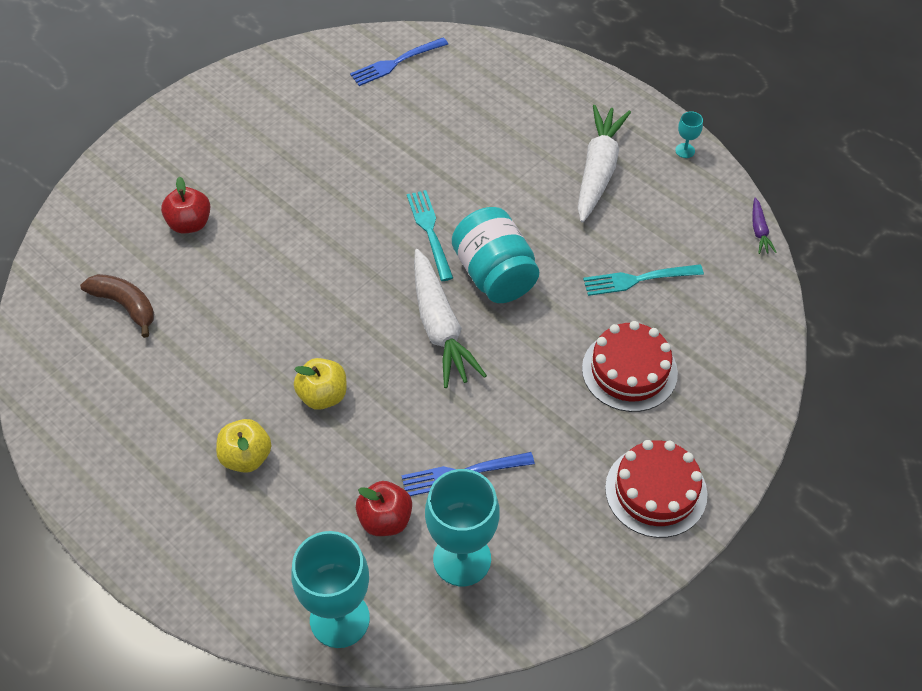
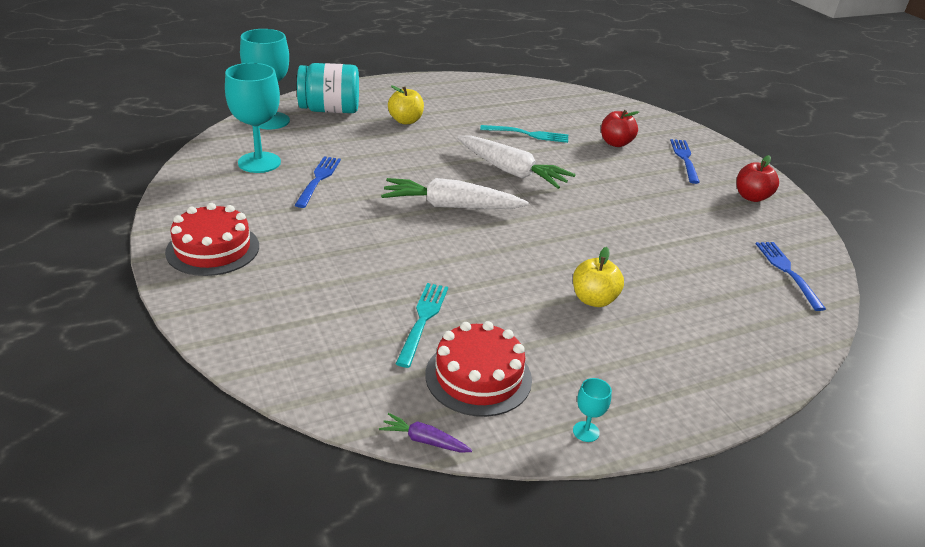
camera: 110 degrees right, 20 degrees down
(125, 305) = (553, 112): brown banana -> none
(198, 156) = (684, 159): none -> blue fork
(323, 395) = (429, 151): yellow apple -> yellow apple (593, 299)
(385, 520) = (316, 147): red apple -> red apple (751, 197)
(430, 232) = (553, 229): turquoise fork -> turquoise fork (528, 134)
(494, 274) = (486, 245): turquoise jar -> turquoise jar (330, 110)
(598, 170) = (584, 349): white carrot -> white carrot (511, 171)
(629, 371) = (330, 277): red cake -> red cake (478, 377)

